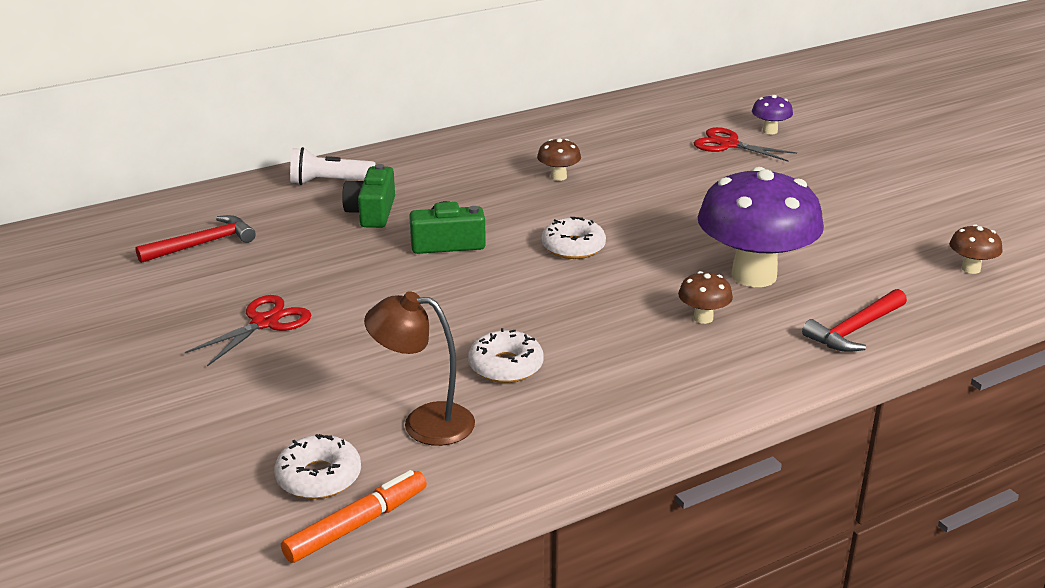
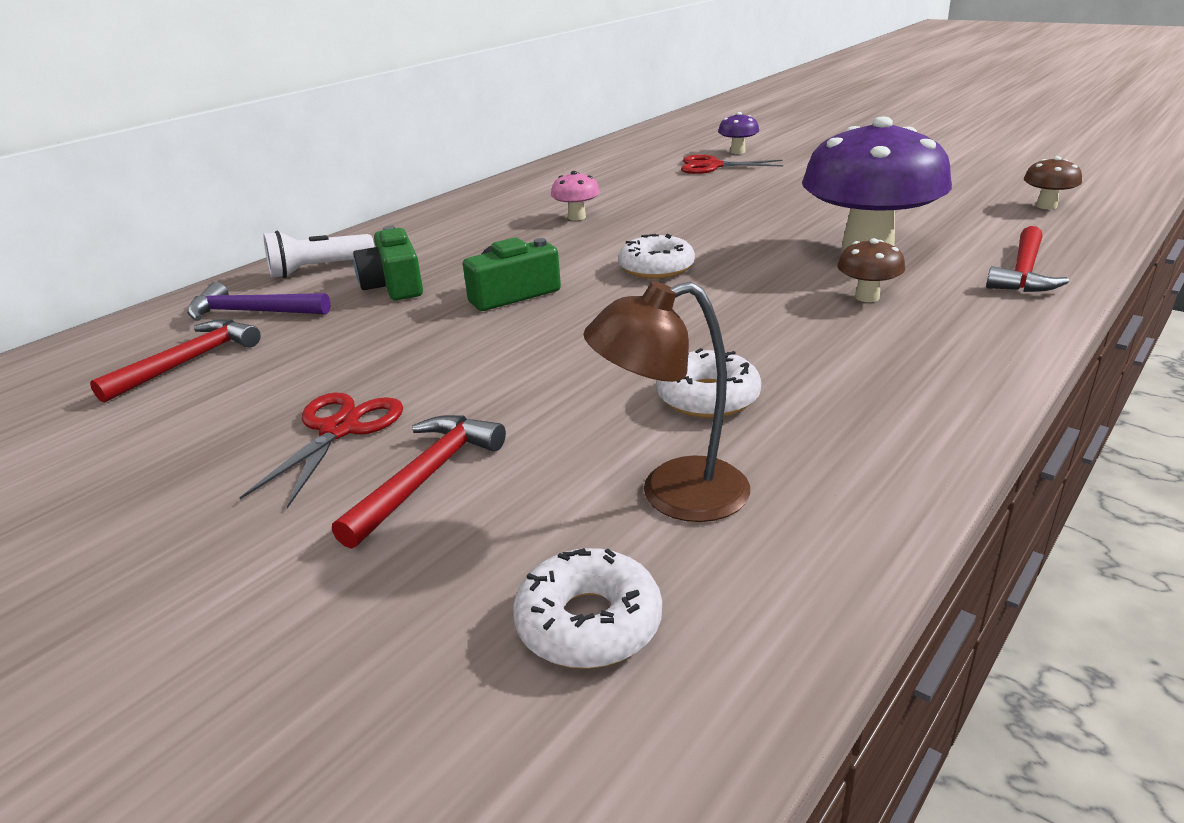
camera: 20 degrees left, 0 degrees up
(263, 211) = (252, 312): none -> purple hammer
(294, 370) = (426, 477): none -> red hammer
(356, 525) = (718, 684): orange marker -> none
(558, 177) = (576, 217): brown mushroom -> pink mushroom

